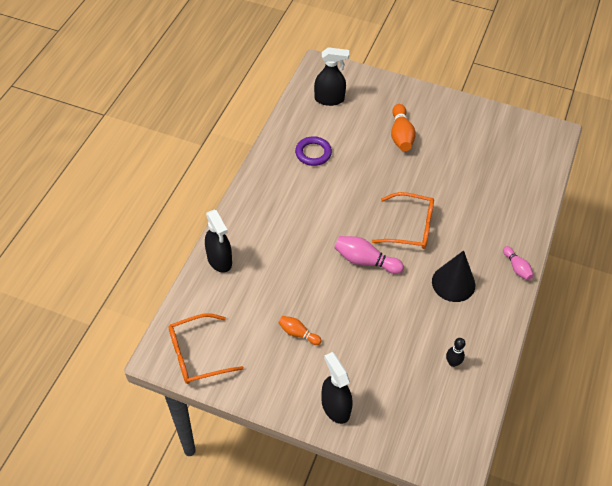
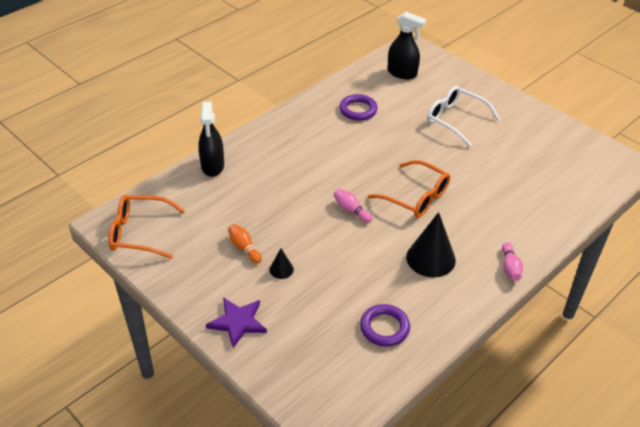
camera: 25 degrees right, 10 degrees down
(335, 407) = (237, 322): black spray bottle -> purple star
(341, 342) = (281, 269): none -> black cone
(365, 261) = (351, 210): pink bowling pin -> pink bowling pin, size x0.62
(401, 135) = (455, 120): orange bowling pin -> white glasses
(452, 362) = (384, 328): black bowling pin -> purple ring

